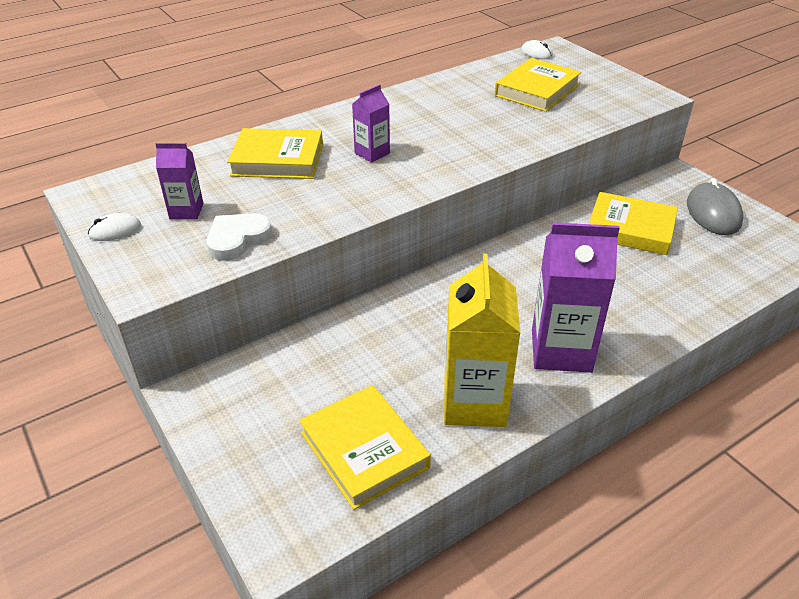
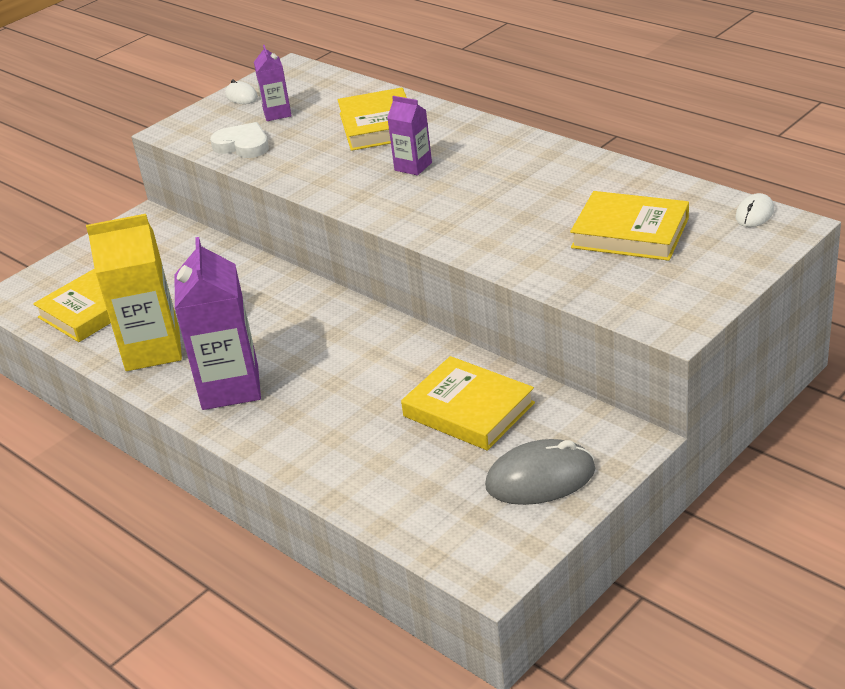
camera: 80 degrees right, 5 degrees down
(630, 229) = (468, 410): yellow book -> yellow book turned 60 degrees counterclockwise

